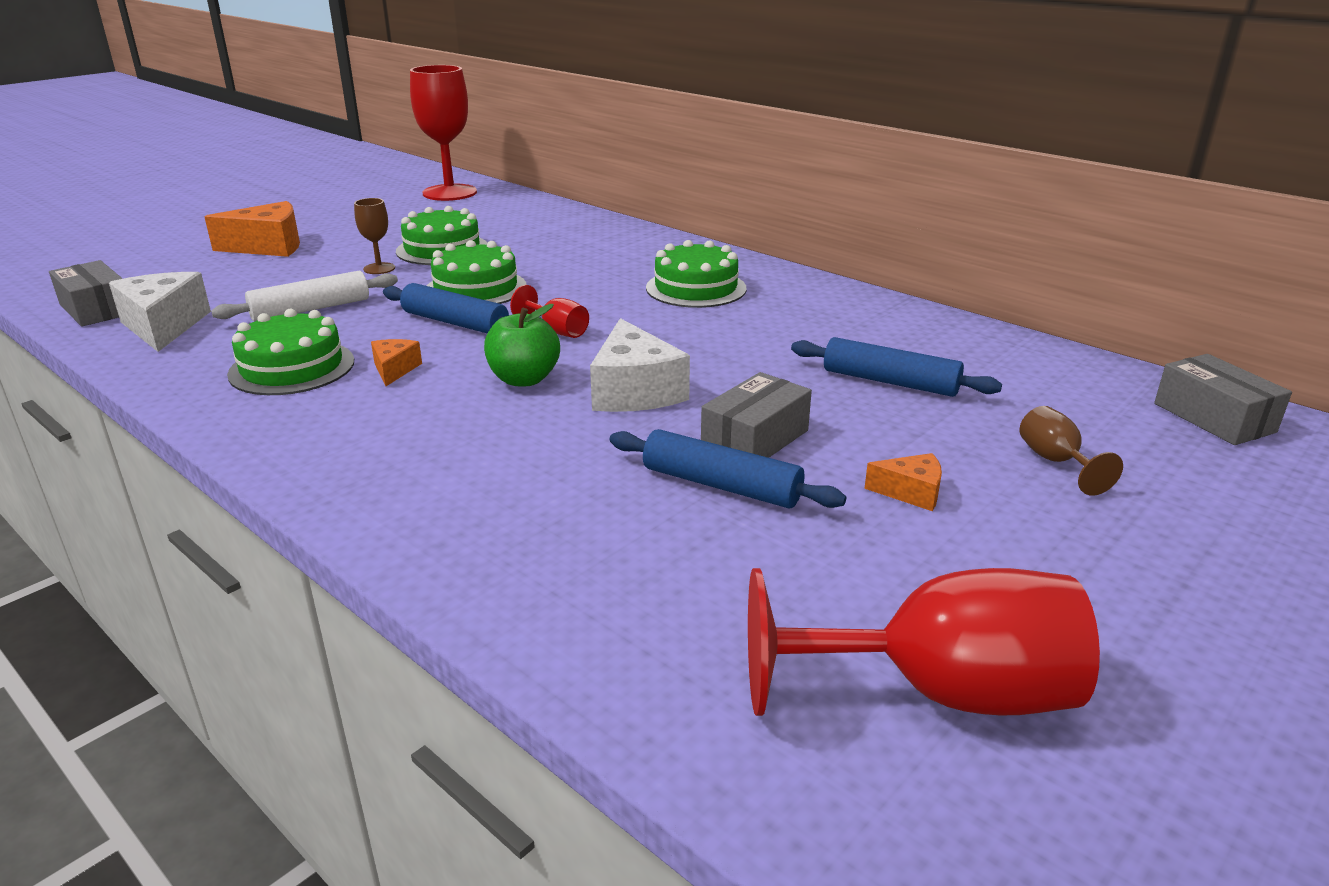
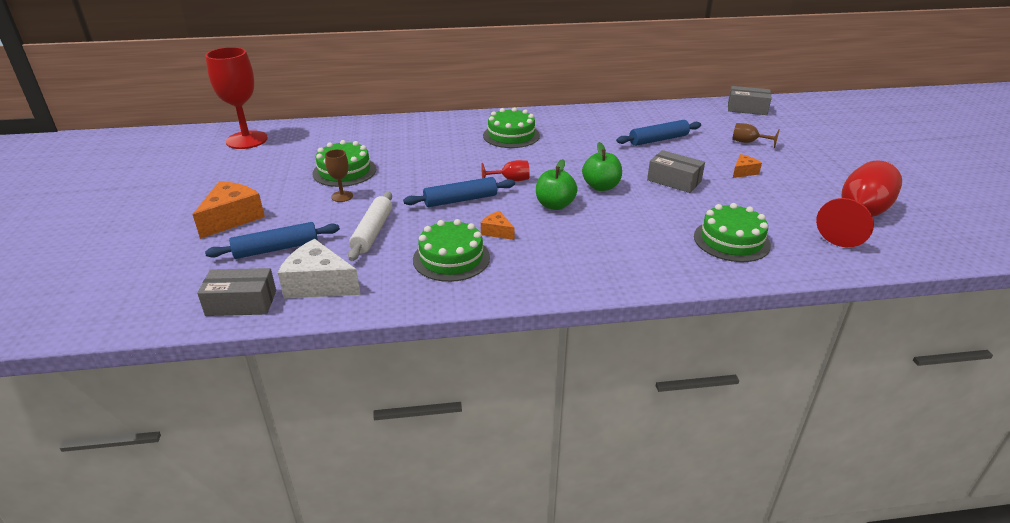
camera: 50 degrees left, 5 degrees up
(476, 288) = (422, 181): green cake -> green cake (731, 240)
(634, 391) = (601, 187): white cheese -> green apple
(721, 485) = (702, 200): blue rolling pin -> blue rolling pin (276, 249)
(755, 439) = (674, 181): grey box -> grey box turned 45 degrees counterclockwise

